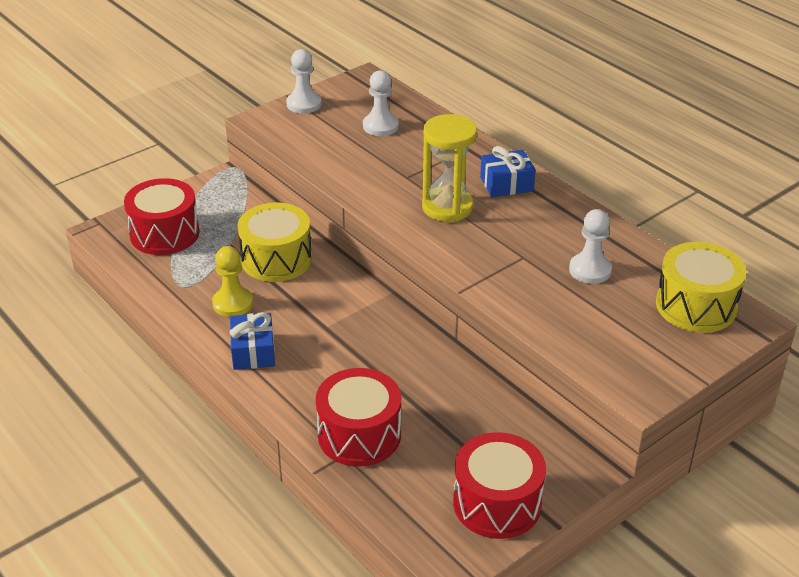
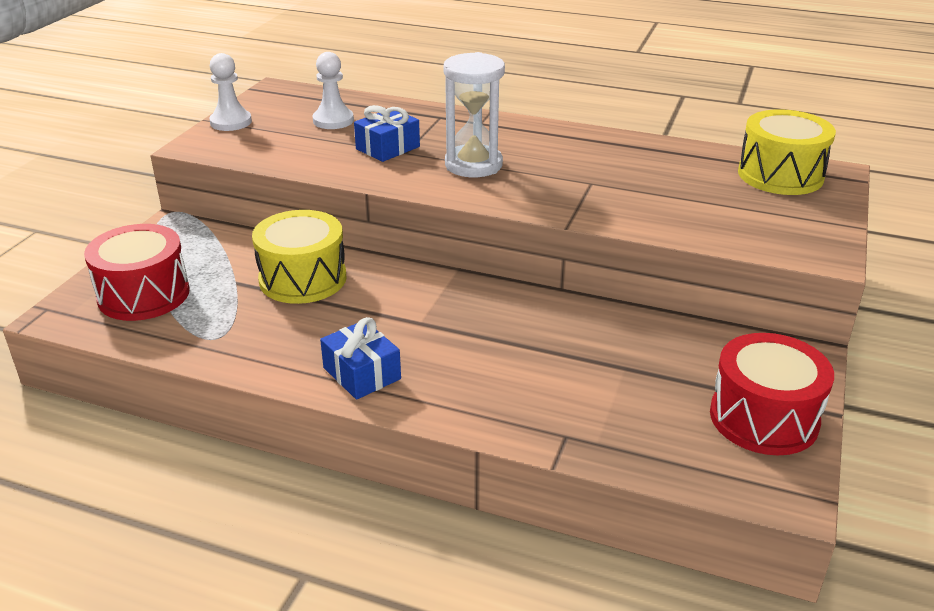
camera: 30 degrees left, 5 degrees down
(233, 303) = (292, 335): yellow pawn -> none
(359, 435) = (561, 410): red drum -> none
(447, 207) = (473, 165): yellow hourglass -> white hourglass
(506, 184) = (508, 133): blue gift -> blue gift (387, 148)
(590, 270) = (661, 175): white pawn -> none

